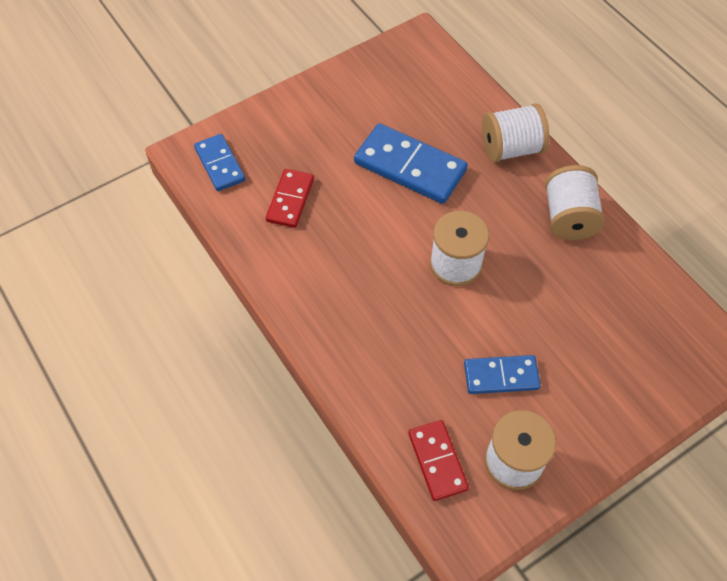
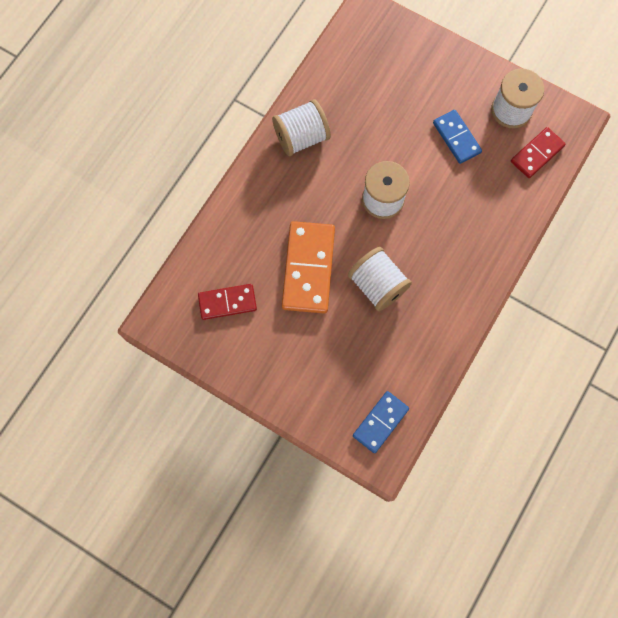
camera: 115 degrees left, 15 degrees up
(290, 200) = (387, 346): red domino -> red domino (227, 302)
(410, 166) = (308, 268): blue domino -> orange domino
(511, 148) = (253, 200): white spool -> white spool (377, 285)

